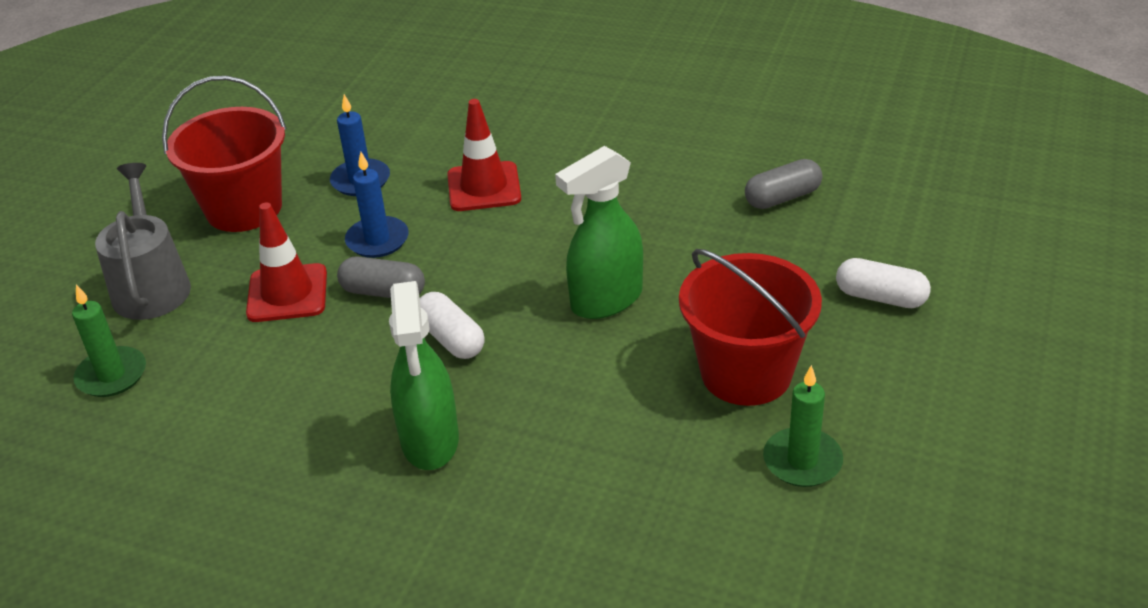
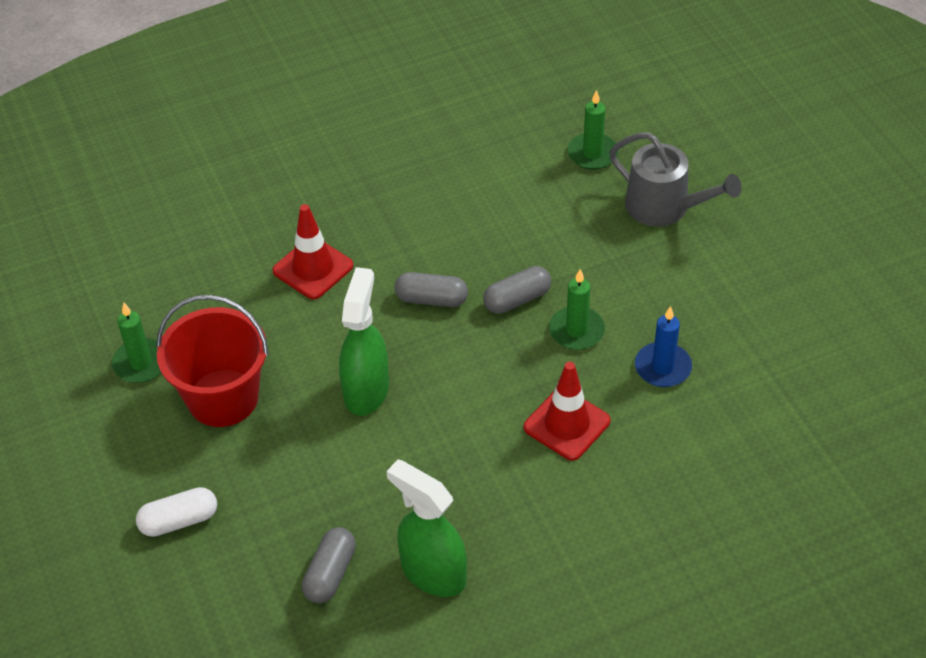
camera: 135 degrees right, 10 degrees up
(244, 208) = (703, 291): red bucket -> none
(287, 293) = (574, 258): red traffic cone -> red traffic cone (313, 268)
(377, 240) = (576, 331): blue candle -> green candle
(430, 441) = (364, 238): green spray bottle -> green spray bottle (432, 572)
(451, 339) = (431, 299): white capsule -> grey capsule

